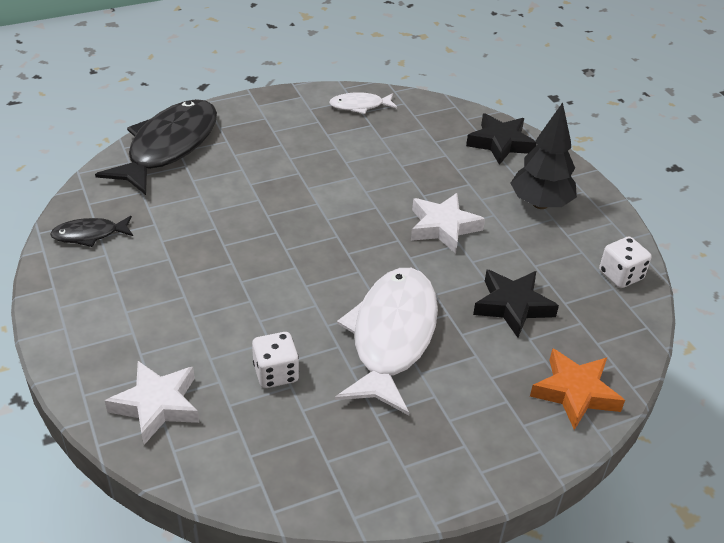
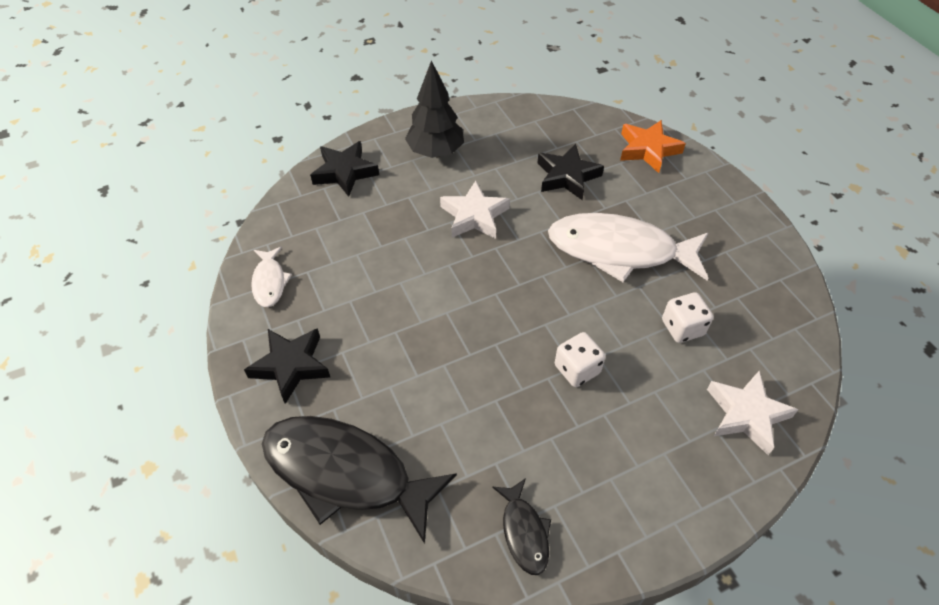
camera: 90 degrees left, 10 degrees up
(271, 119) = (291, 366): none -> black star
(620, 275) = (520, 115): white dice -> white dice (577, 369)

